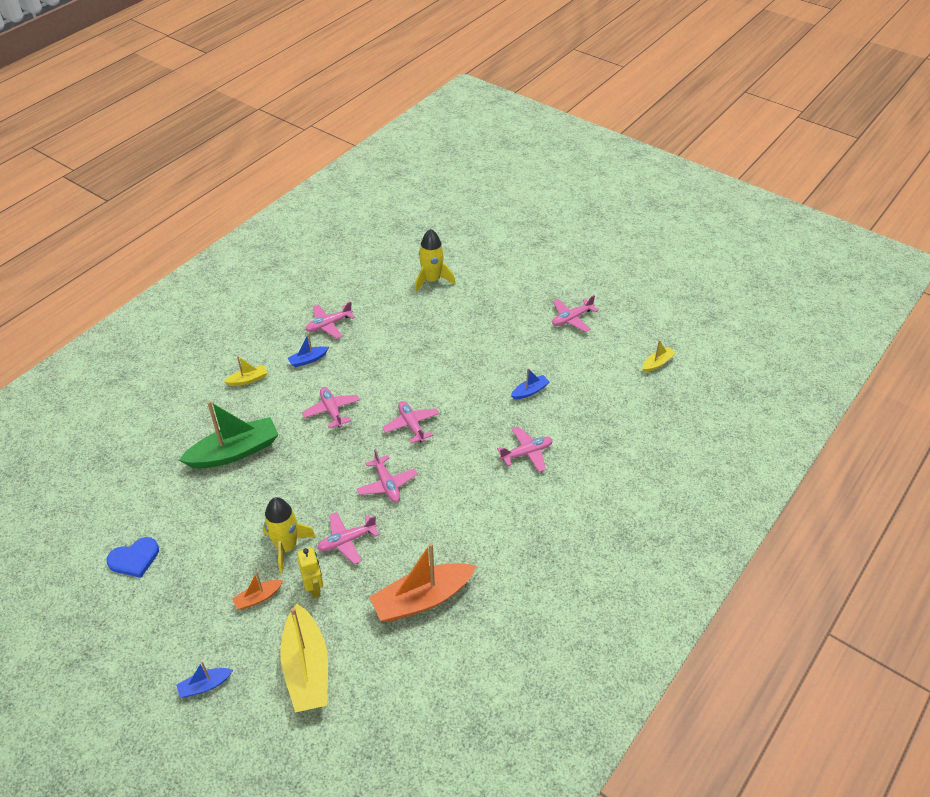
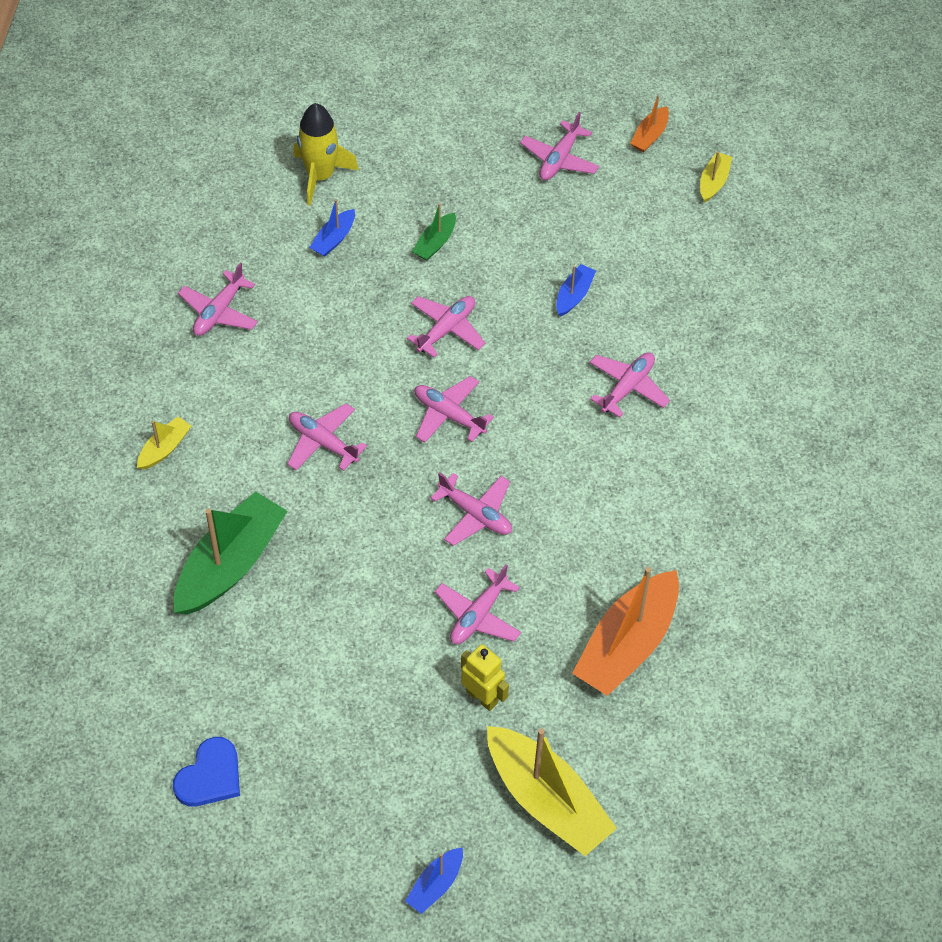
camera: 30 degrees left, 10 degrees up
(258, 598) = (418, 745): orange boat -> orange boat (650, 136)
(287, 547) = (405, 660): yellow rocket -> none
(308, 360) = (230, 380): blue boat -> blue boat (334, 239)
(443, 380) = (446, 329): none -> pink plane
(470, 335) = (435, 243): none -> green boat

